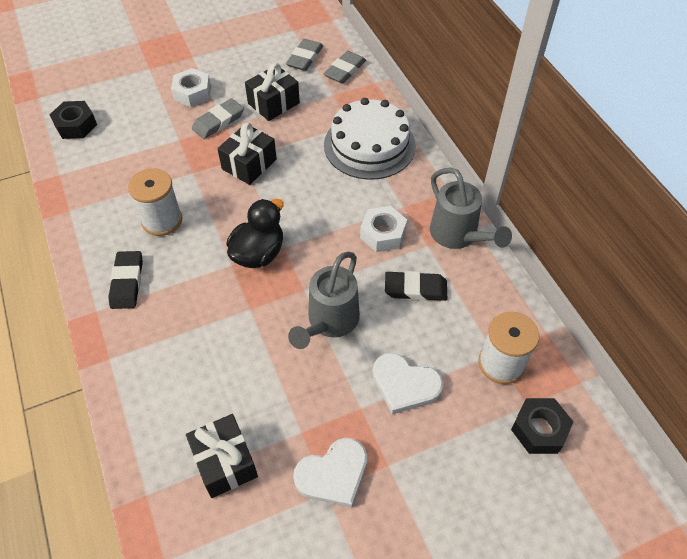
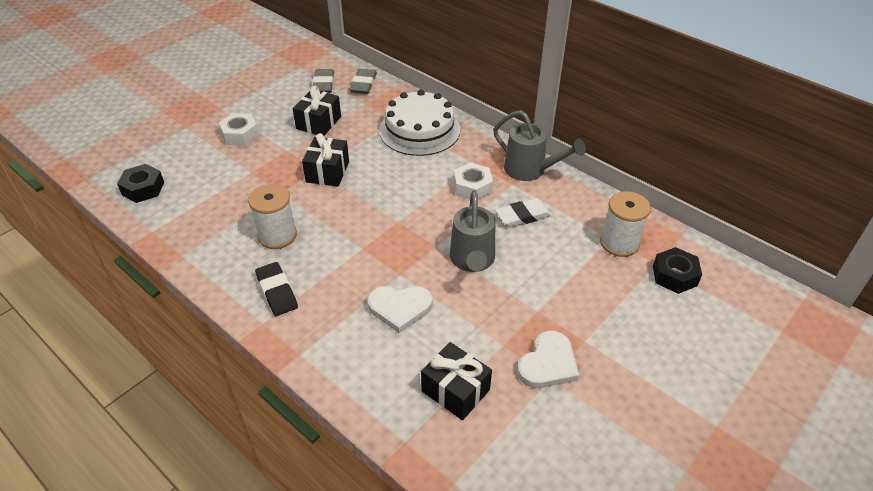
camera: 25 degrees left, 10 degrees down
(218, 121) = (278, 149): grey eraser -> none
(258, 253) = (380, 232): black duck -> none
(405, 385) = (559, 282): white heart -> white heart (400, 308)
(415, 289) = (523, 216): black eraser -> white eraser

